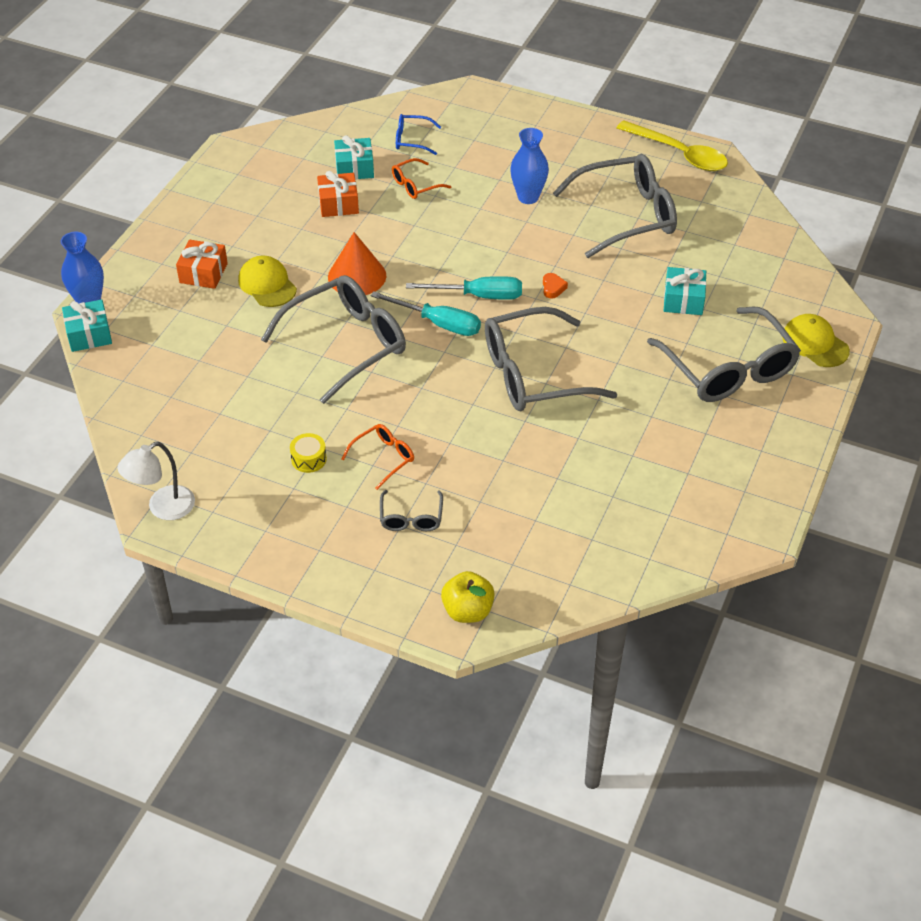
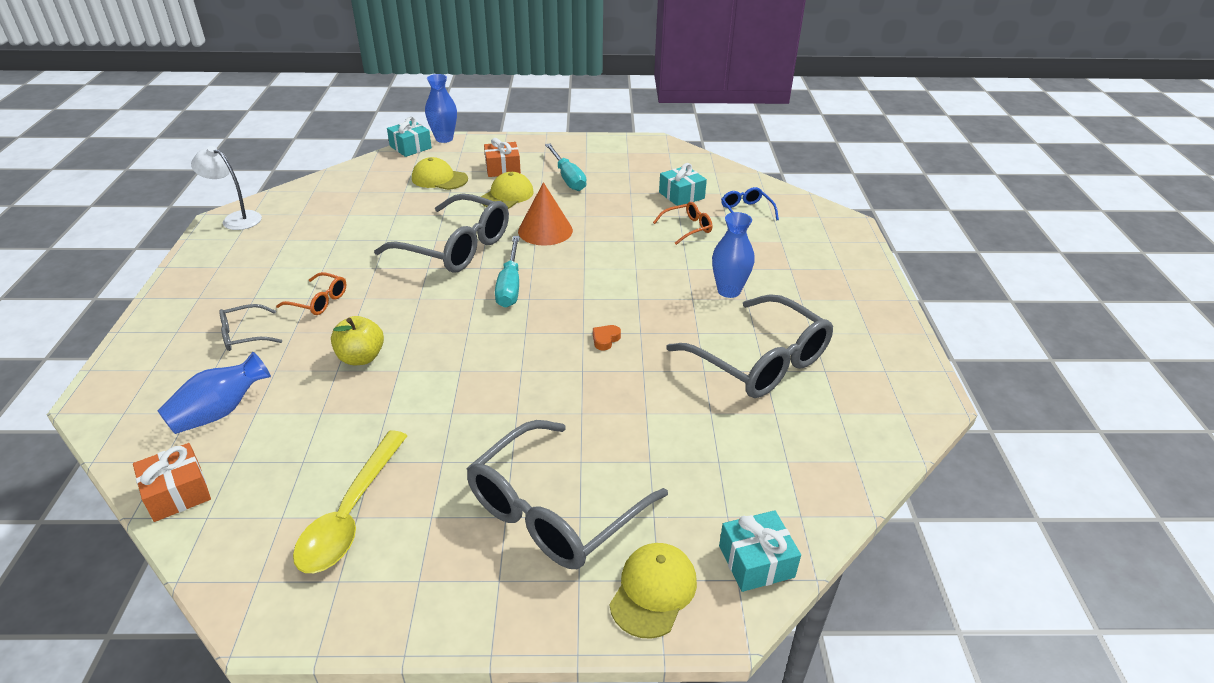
camera: 65 degrees right, 10 degrees down
(190, 327) = (439, 179): none -> yellow cap
(309, 459) = (307, 265): yellow drum -> none
(338, 204) = (629, 200): orange gift -> orange gift (177, 493)
(415, 185) = (687, 228): orange glasses -> orange glasses turned 120 degrees clockwise
(467, 611) = (122, 399): yellow apple -> yellow apple (361, 357)
(479, 296) = (562, 298): turquoise screwdriver -> turquoise screwdriver (567, 178)
(522, 543) = (220, 412): none -> blue vase
(533, 374) = (469, 359): grey glasses -> none
(553, 288) = (605, 339): orange heart -> orange heart turned 150 degrees clockwise
(679, 154) = (903, 374): yellow spoon -> yellow spoon (350, 513)
(683, 300) = (652, 440): turquoise gift -> turquoise gift (756, 561)

